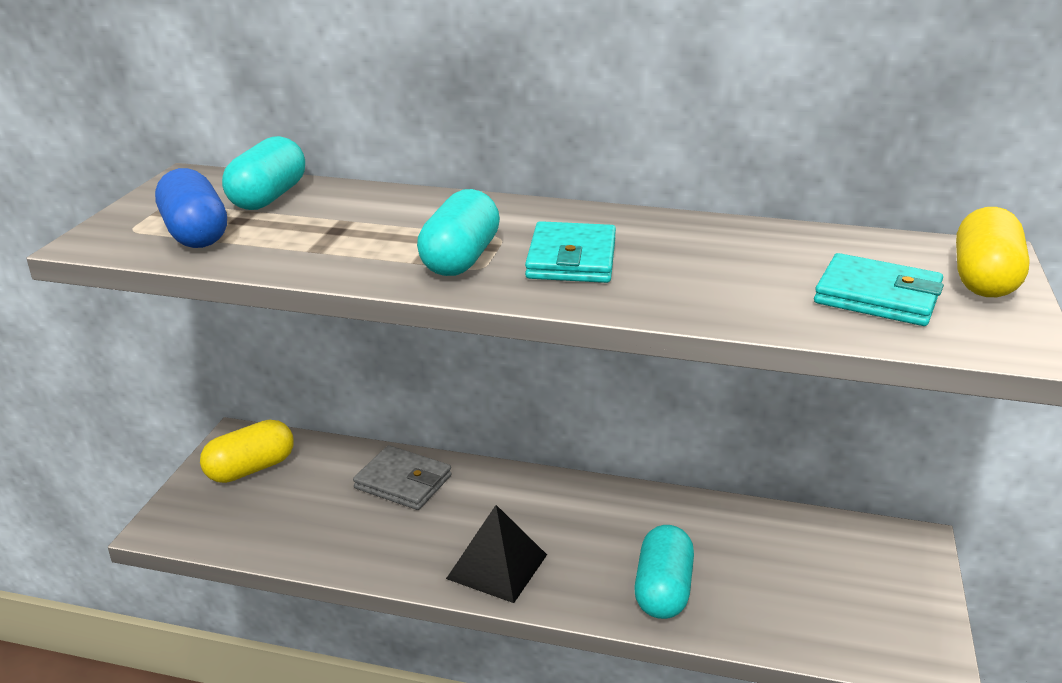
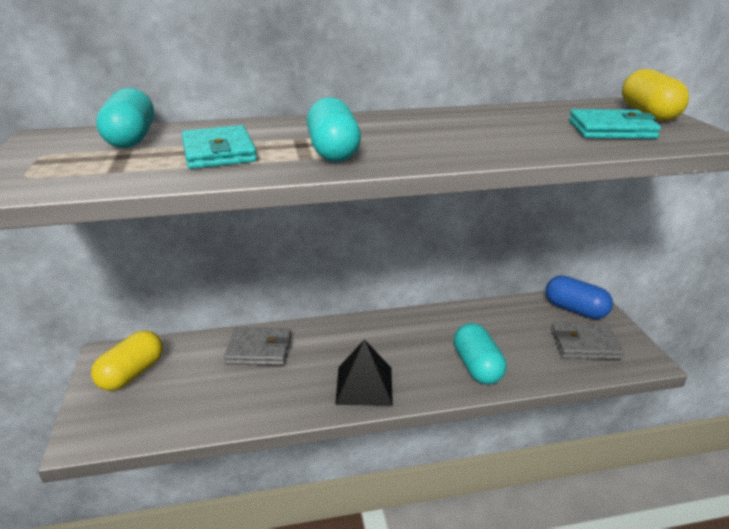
camera: 25 degrees left, 0 degrees up
(195, 234) = (92, 169): blue capsule -> blue capsule (575, 310)
(571, 259) = (409, 140): turquoise wallet -> turquoise wallet (218, 152)
(850, 609) = (584, 344): none -> grey wallet

